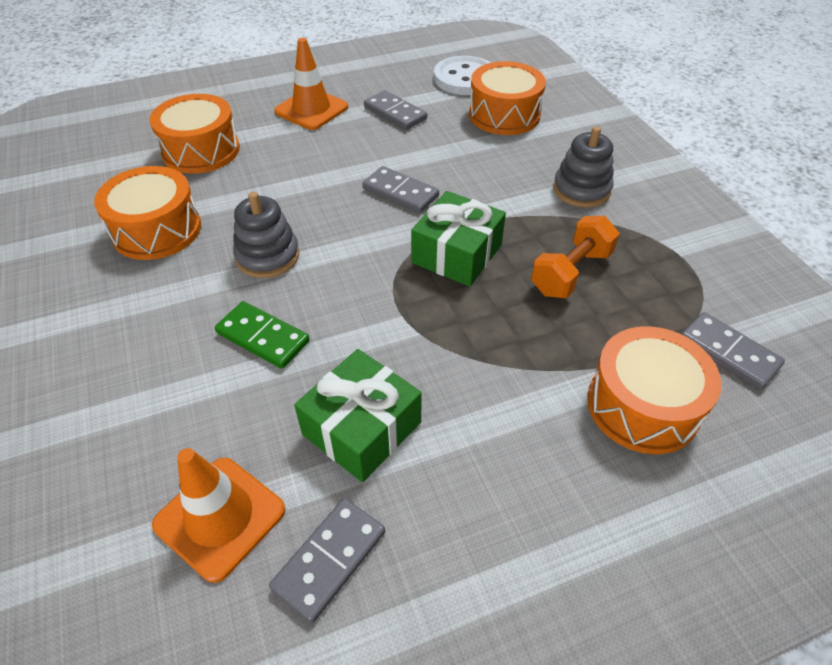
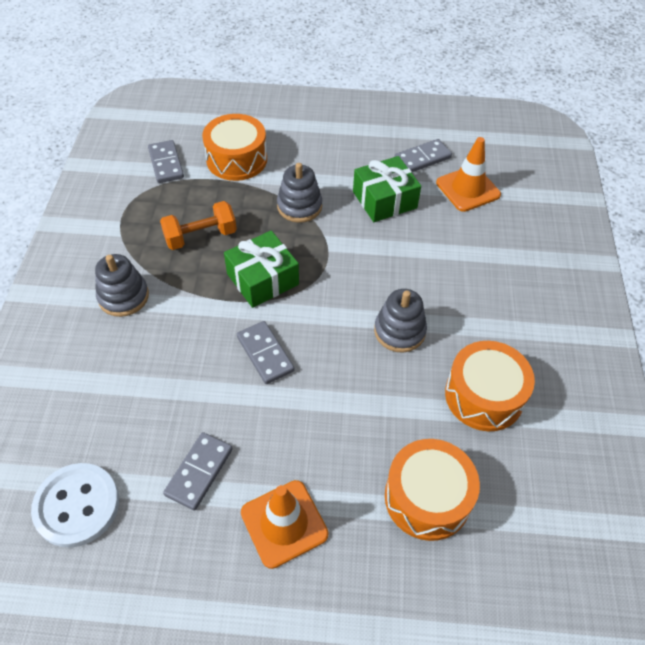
camera: 155 degrees left, 5 degrees up
(262, 337) = (422, 268): green domino -> none
(395, 113) = (199, 472): grey domino -> grey domino turned 45 degrees clockwise
(483, 362) = (299, 206): none -> grey stacking toy
(504, 115) = (96, 417): orange drum -> none

